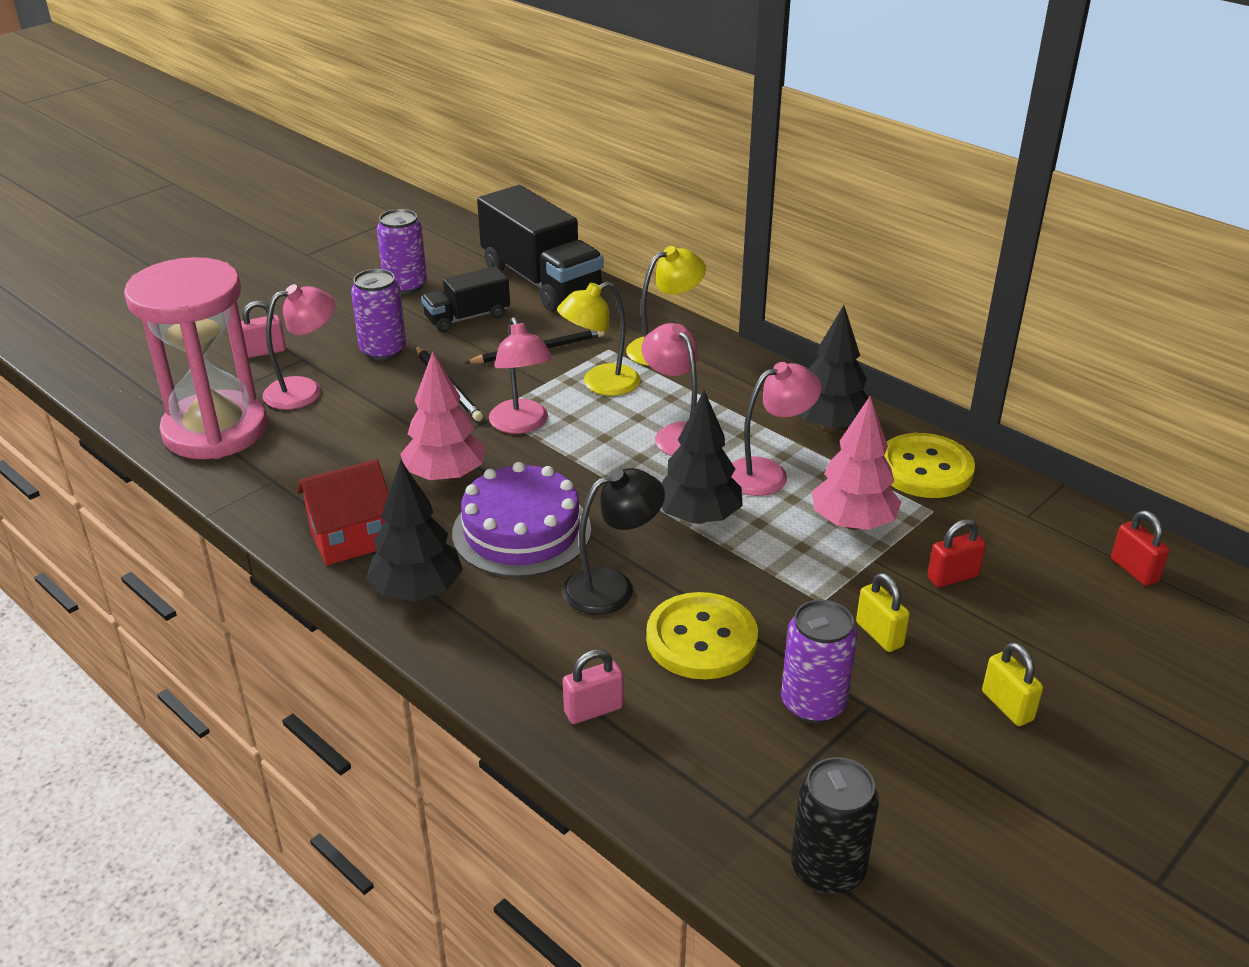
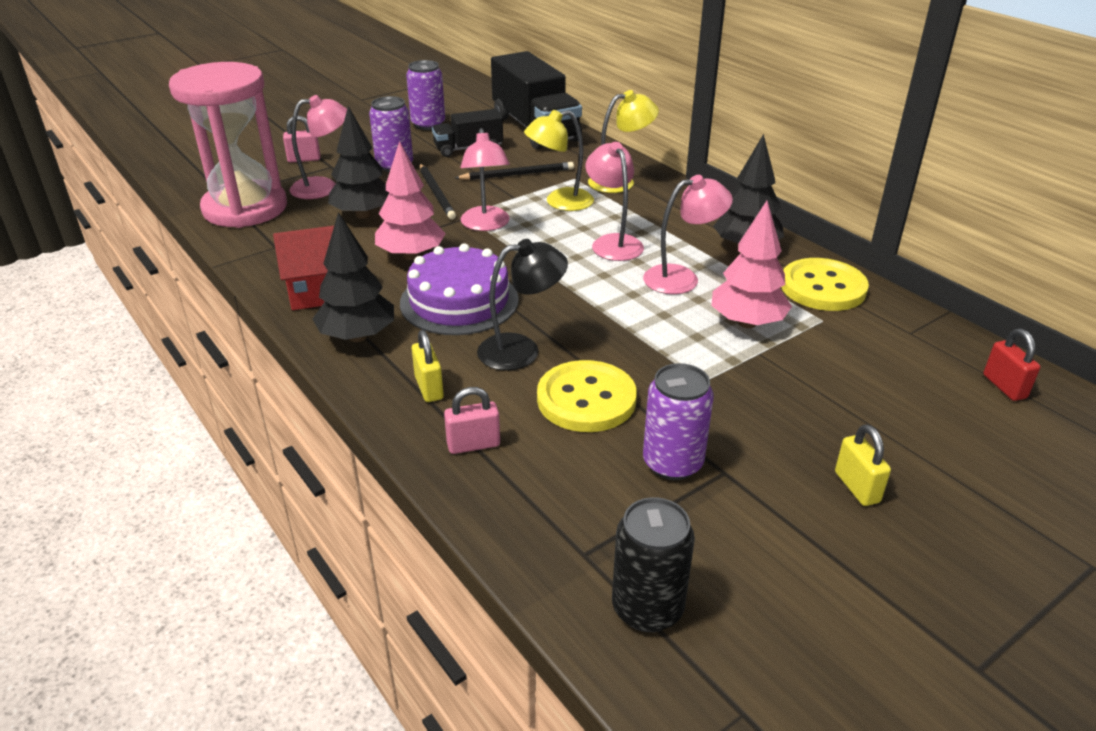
camera: 10 degrees right, 0 degrees up
(698, 517) = (612, 305): black tree -> black tree (363, 215)
(879, 634) = (748, 413): yellow padlock -> yellow padlock (429, 388)
(953, 577) = (828, 374): red padlock -> none

